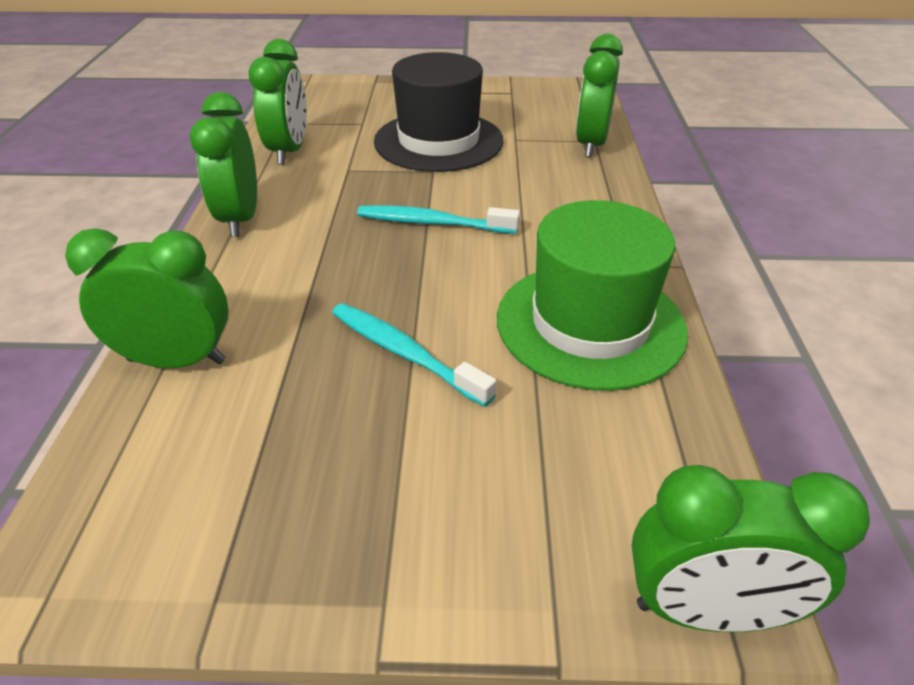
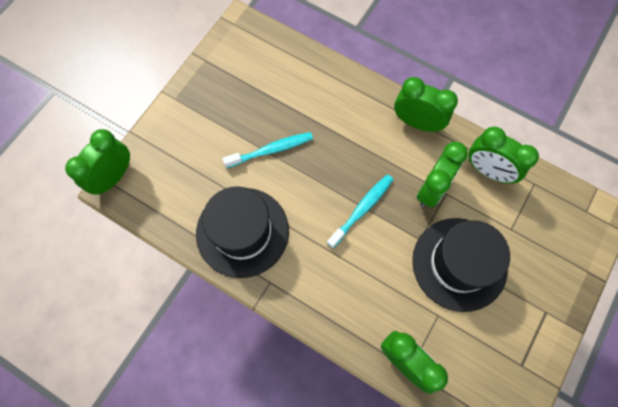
camera: 120 degrees right, 30 degrees up
(177, 360) = (316, 72): green clock -> green clock (432, 189)
(590, 323) = (242, 232): green hat -> black hat

